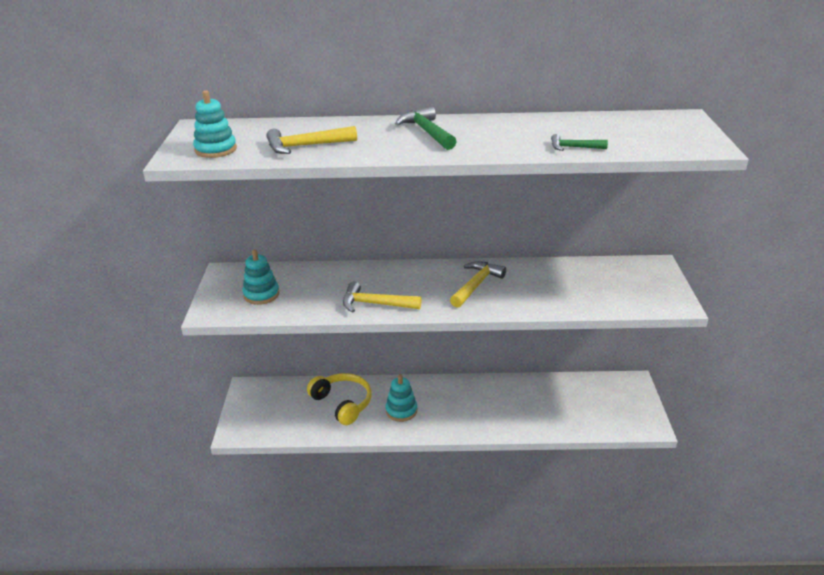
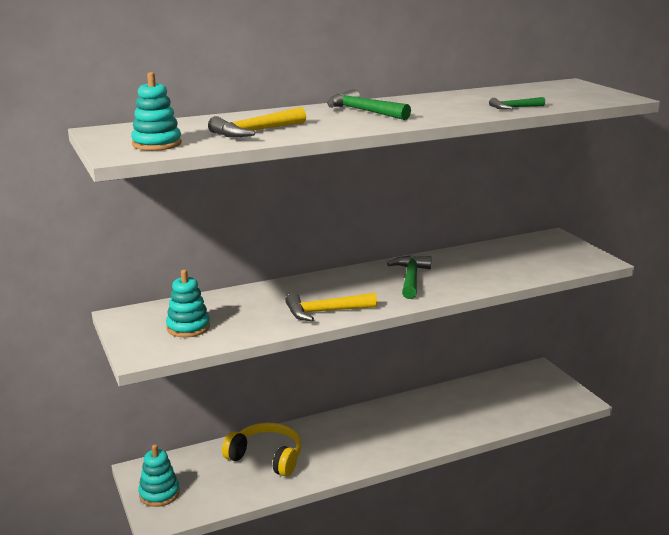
camera: 25 degrees left, 10 degrees down
(401, 410) = (336, 448): turquoise stacking toy -> turquoise stacking toy (159, 494)
(476, 285) = (410, 278): yellow hammer -> green hammer

